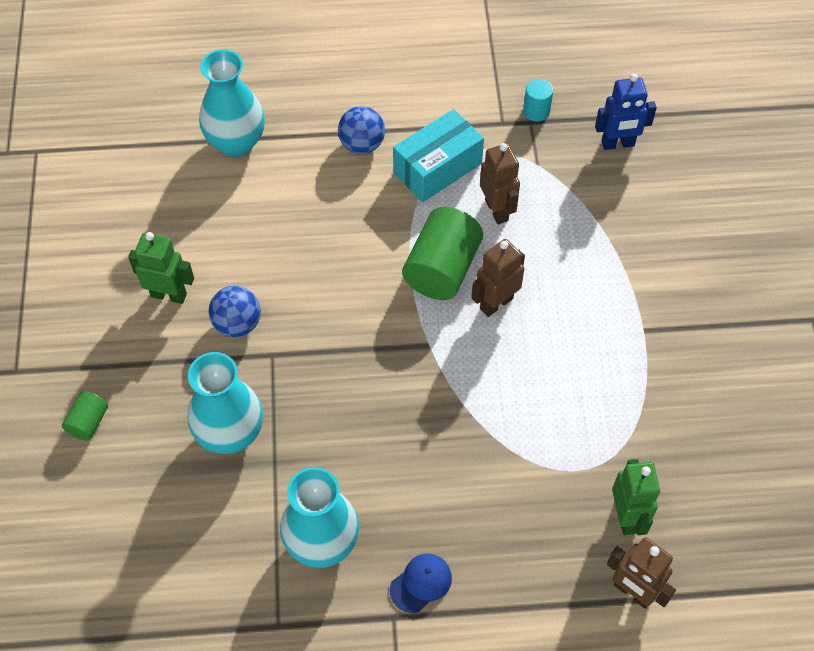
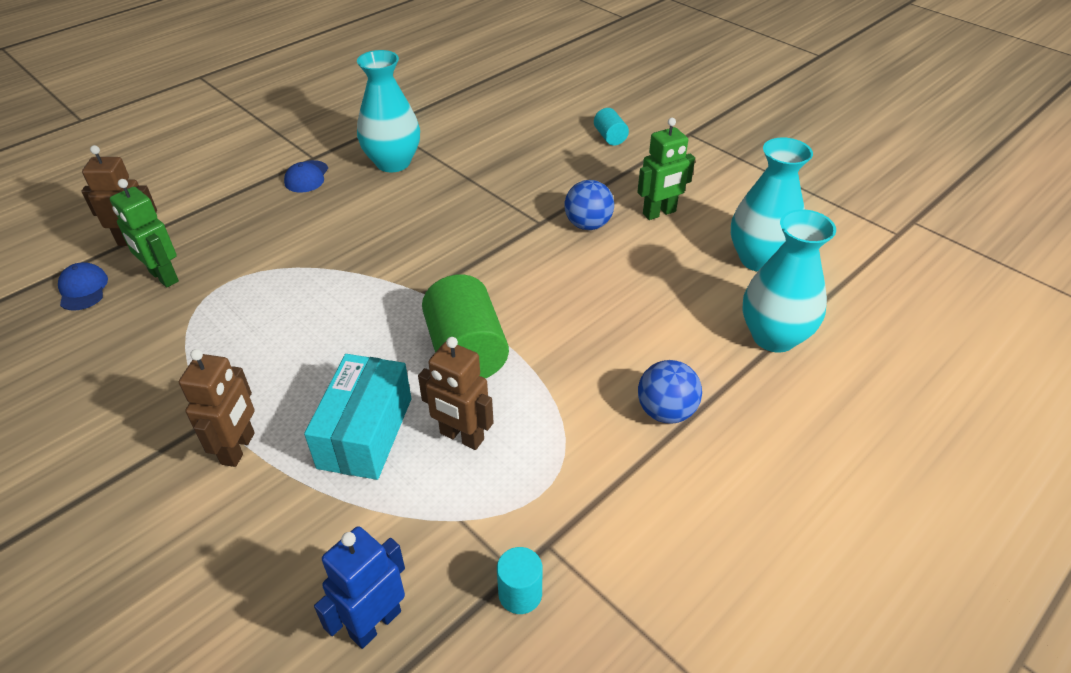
camera: 140 degrees right, 15 degrees down
(88, 422) = (610, 137): green cylinder -> turquoise cylinder
(230, 433) = (514, 175): turquoise vase -> turquoise vase (759, 259)
(437, 168) = (565, 439): turquoise box -> turquoise box (365, 432)
(496, 303) = (389, 354): brown robot -> brown robot (238, 448)
(702, 550) = (83, 289): none -> blue cap

